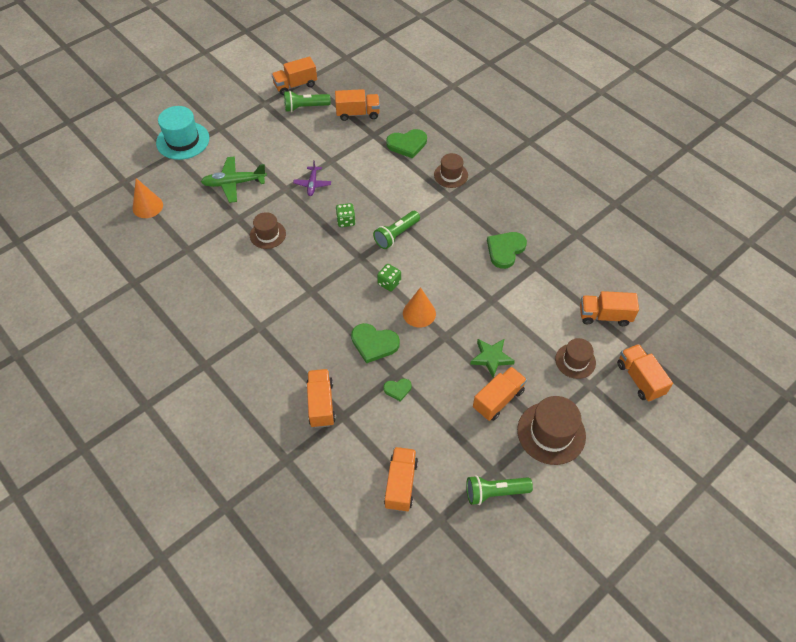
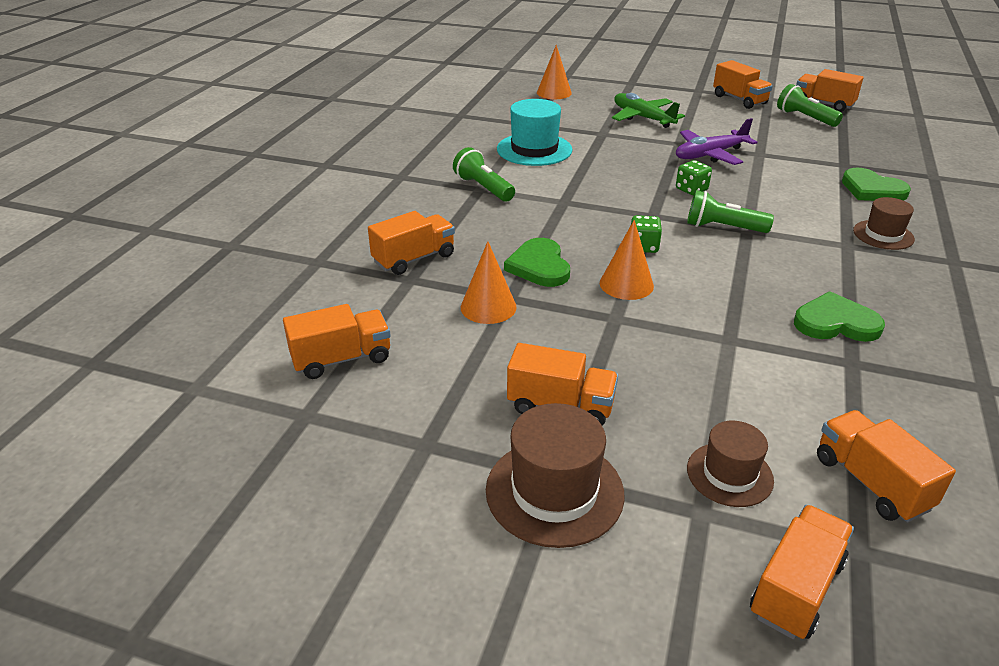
camera: 60 degrees right, 20 degrees down
(183, 140) = (654, 81): turquoise hat -> turquoise hat (534, 149)
(268, 234) = (605, 154): brown hat -> none
(312, 184) = (710, 155): purple plane -> purple plane, size x1.62
(358, 113) = (855, 146): orange truck -> orange truck (739, 100)
(397, 389) = (488, 307): green heart -> orange cone
(491, 358) = (627, 373): green star -> none
(495, 492) = (389, 459): green flashlight -> green flashlight (483, 188)

